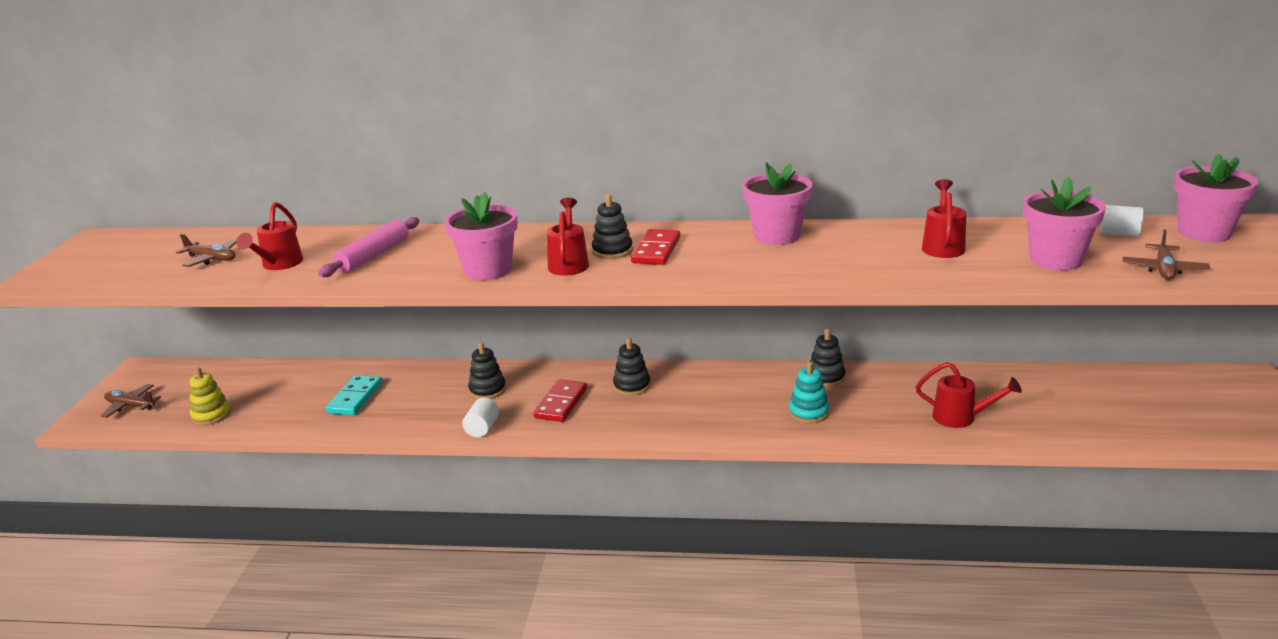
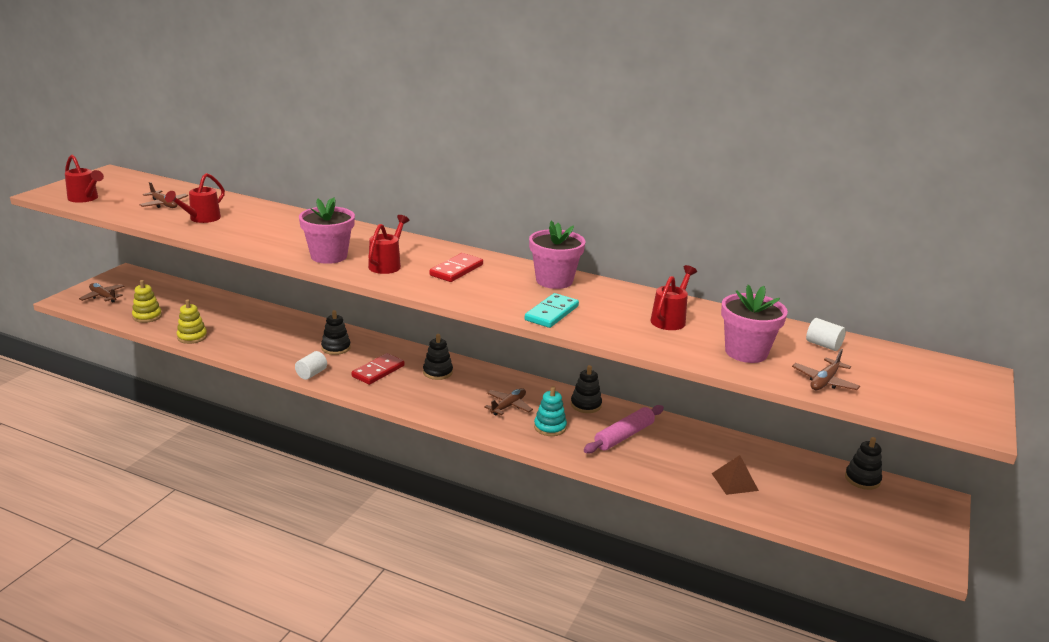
camera: 15 degrees right, 0 degrees up
(292, 425) = (192, 337): none -> yellow stacking toy
(355, 398) = (245, 329): turquoise domino -> turquoise domino (552, 313)
(373, 256) = (265, 227): pink rolling pin -> pink rolling pin (624, 436)
(612, 251) = (426, 263): black stacking toy -> black stacking toy (862, 479)
(743, 402) = (508, 406): none -> brown plane
(961, 418) = (663, 464): red watering can -> red watering can (85, 199)
(1047, 415) = (734, 481): none -> brown pyramid
(1204, 232) = (896, 361): pink flower pot -> none

